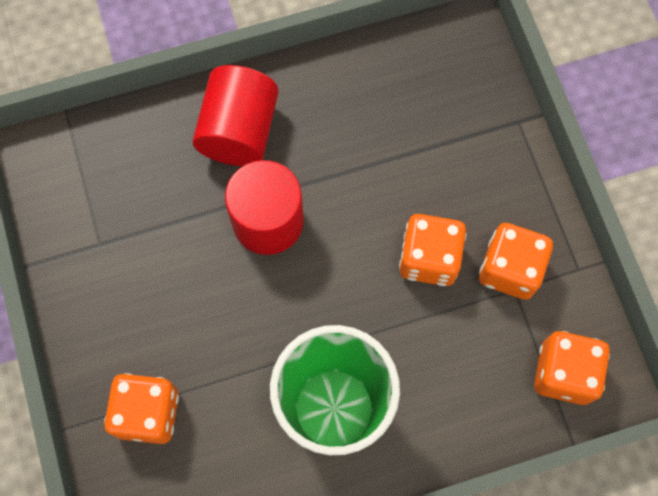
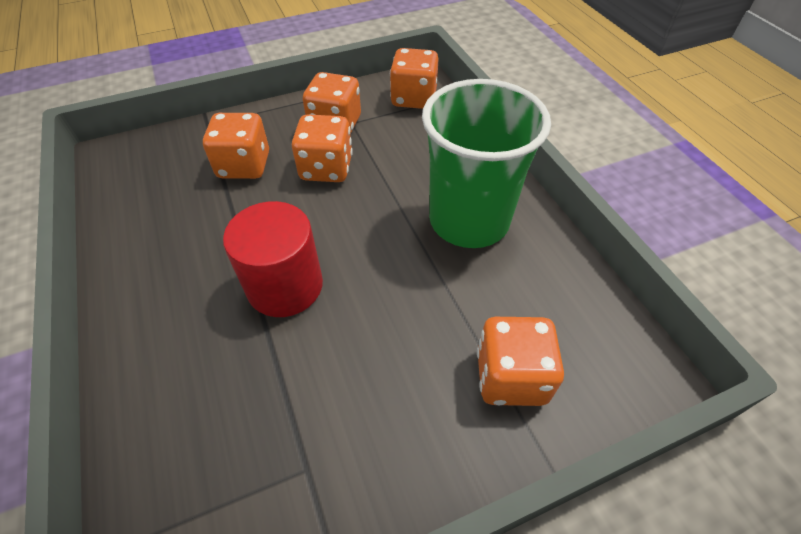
camera: 95 degrees left, 20 degrees down
(239, 131) = (172, 323): red cylinder -> none
(440, 170) = (244, 166): none -> orange dice

